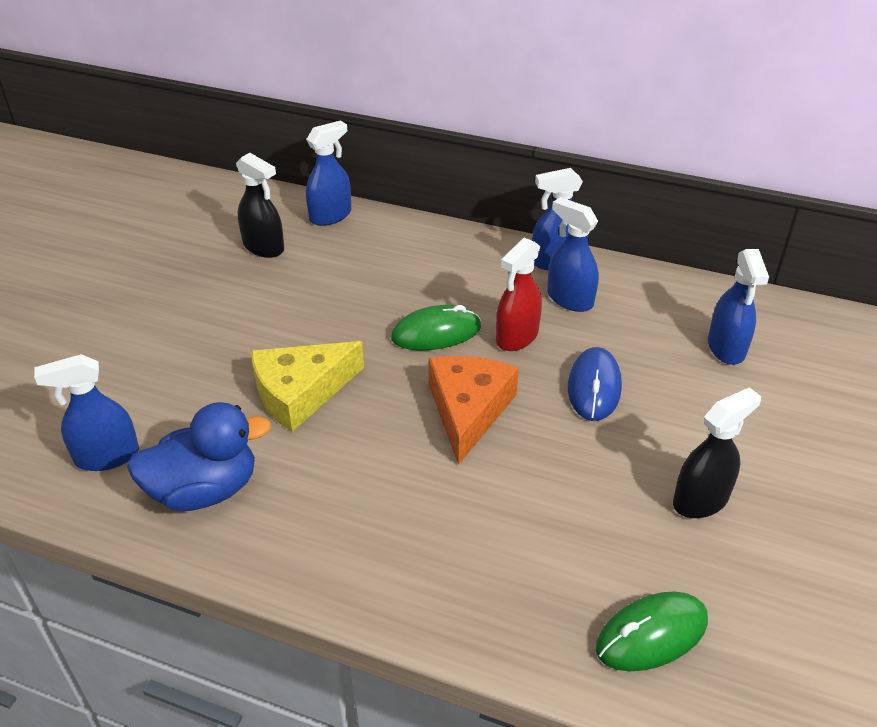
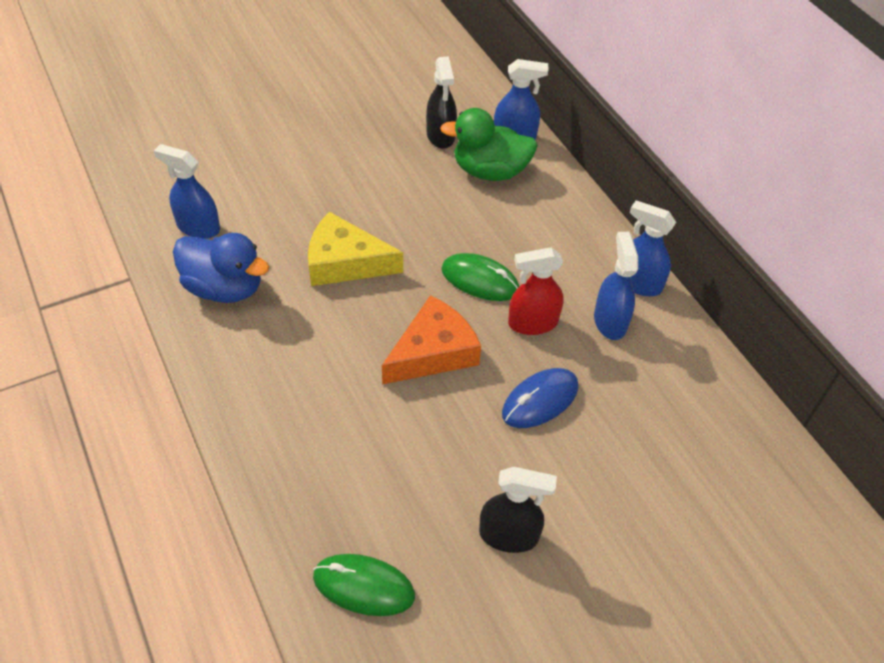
camera: 40 degrees right, 10 degrees up
(341, 250) = (490, 171): none -> green duck
(726, 348) = (683, 447): blue spray bottle -> none

